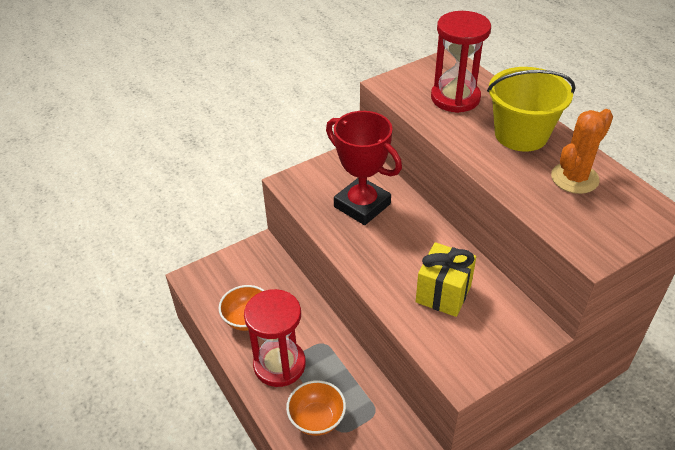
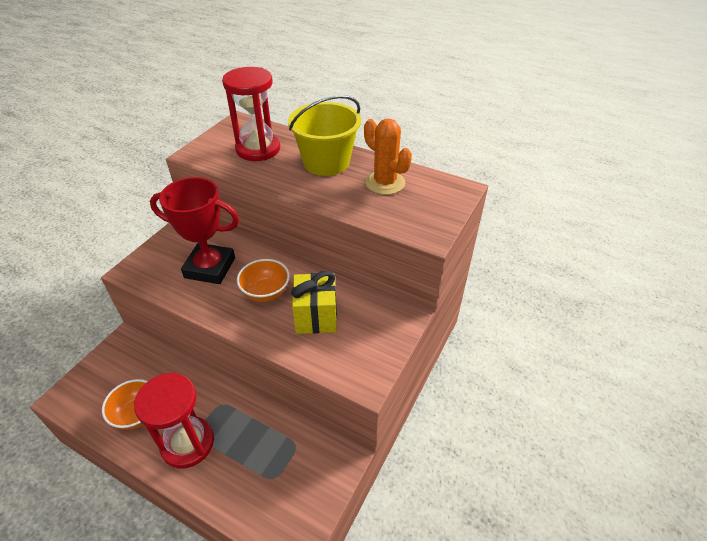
camera: 30 degrees left, 0 degrees up
(317, 419) = (245, 477): orange bowl -> orange bowl (266, 292)
(574, 178) = (385, 183): orange cactus -> orange cactus turned 60 degrees counterclockwise

